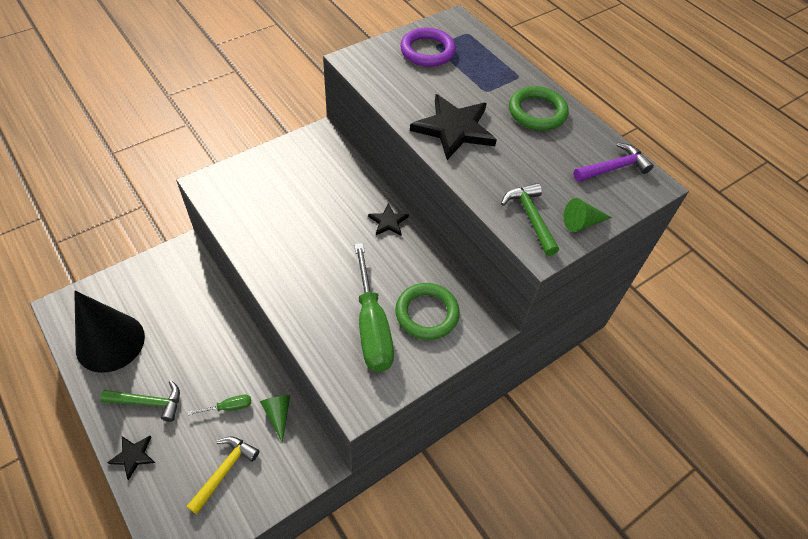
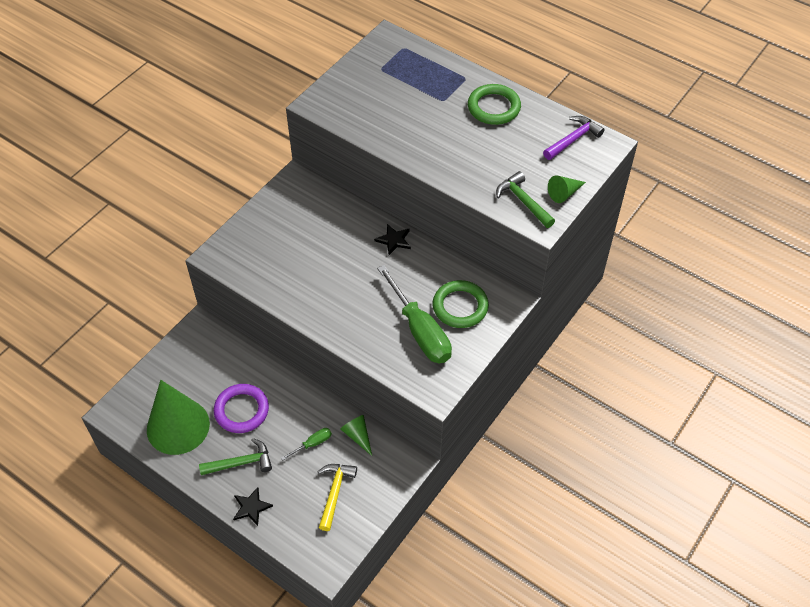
camera: 15 degrees left, 0 degrees up
(110, 342) = (178, 426): black cone -> green cone
(427, 51) = (376, 76): purple ring -> purple ring (241, 410)
(454, 129) = (431, 143): black star -> none

